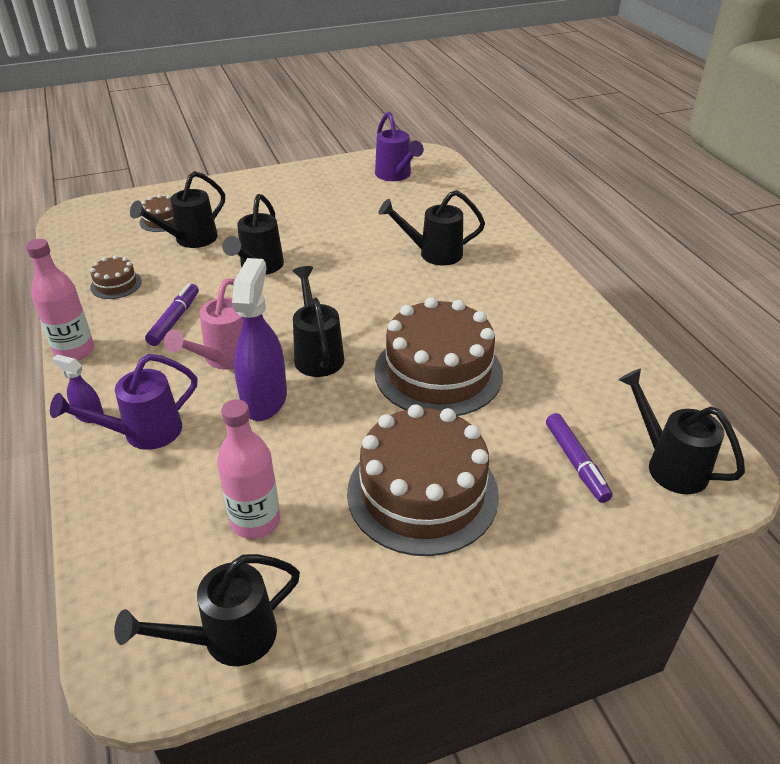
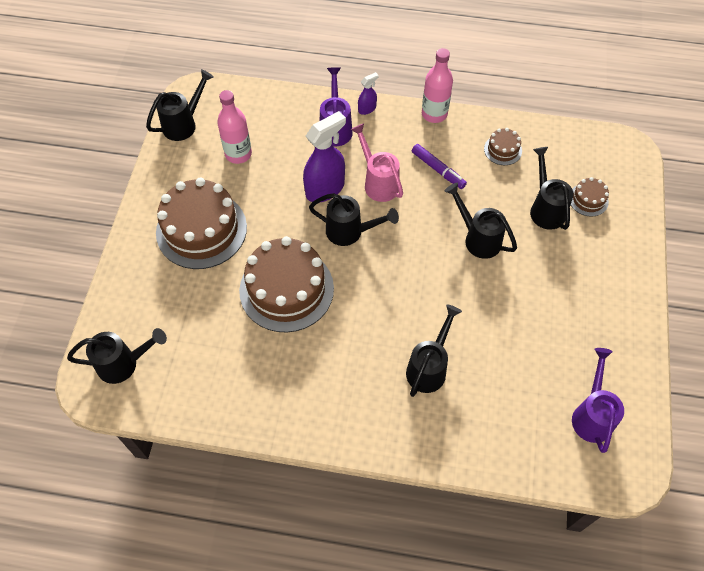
camera: 120 degrees right, 20 degrees up
(228, 638) = (183, 124): black watering can -> black watering can turned 45 degrees clockwise
(264, 399) = (325, 189): purple spray bottle -> purple spray bottle turned 75 degrees counterclockwise
(395, 175) = (592, 415): purple watering can -> purple watering can turned 90 degrees clockwise
(576, 463) = (163, 315): purple marker -> none

